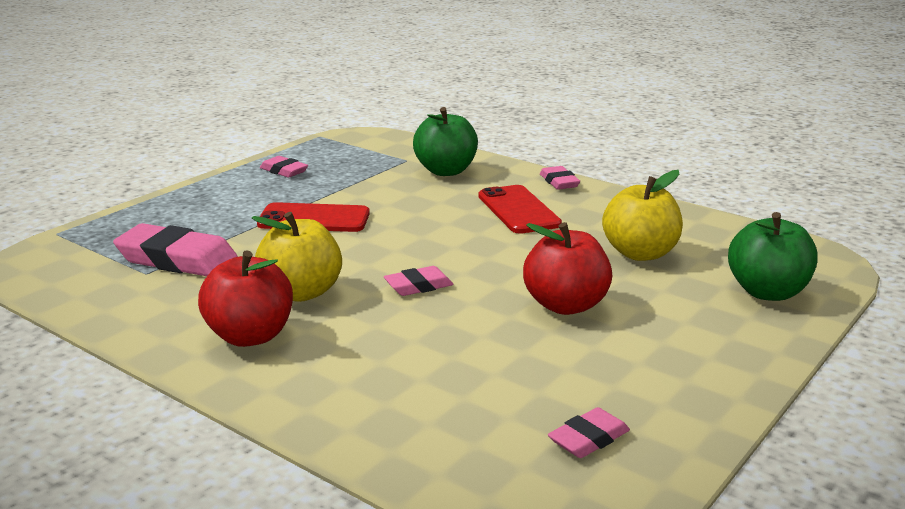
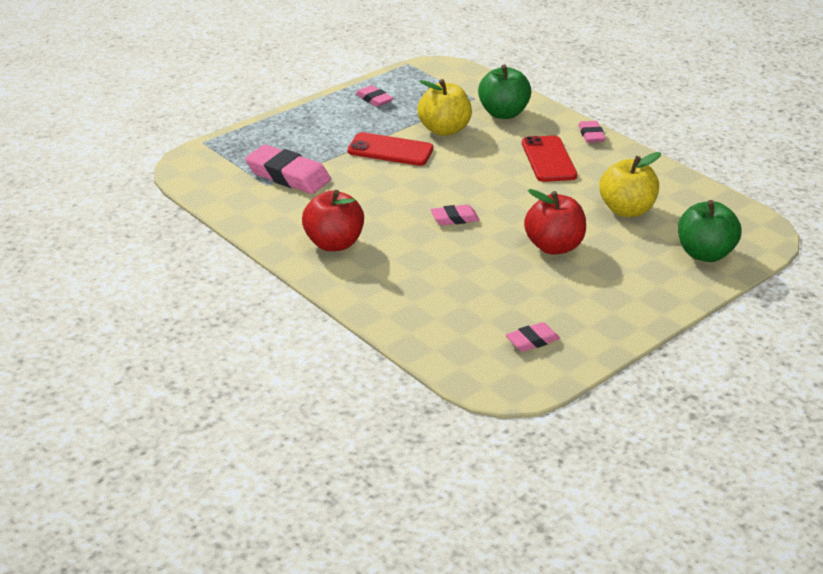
camera: 10 degrees right, 10 degrees up
(301, 292) = (372, 214): yellow apple -> yellow apple (444, 130)

